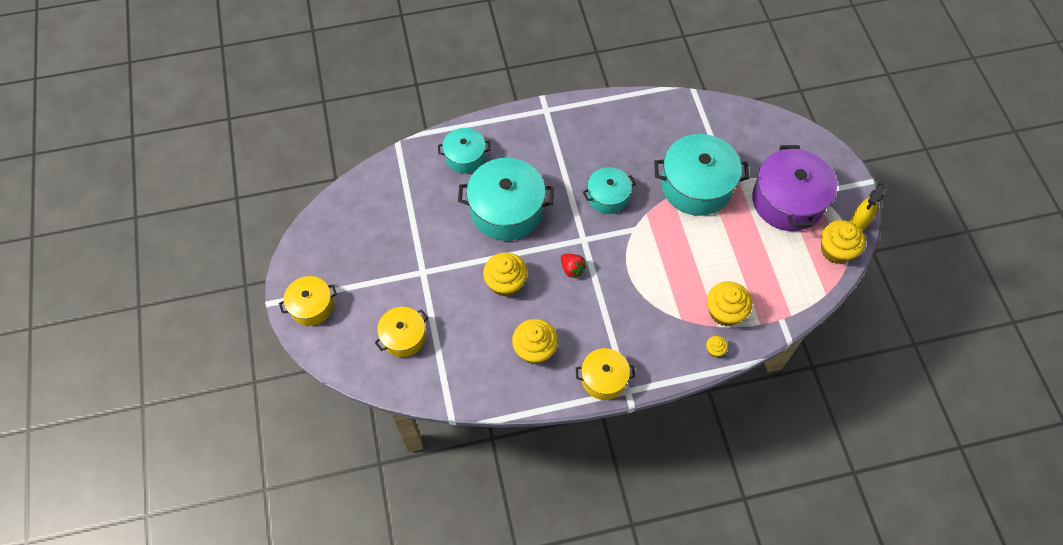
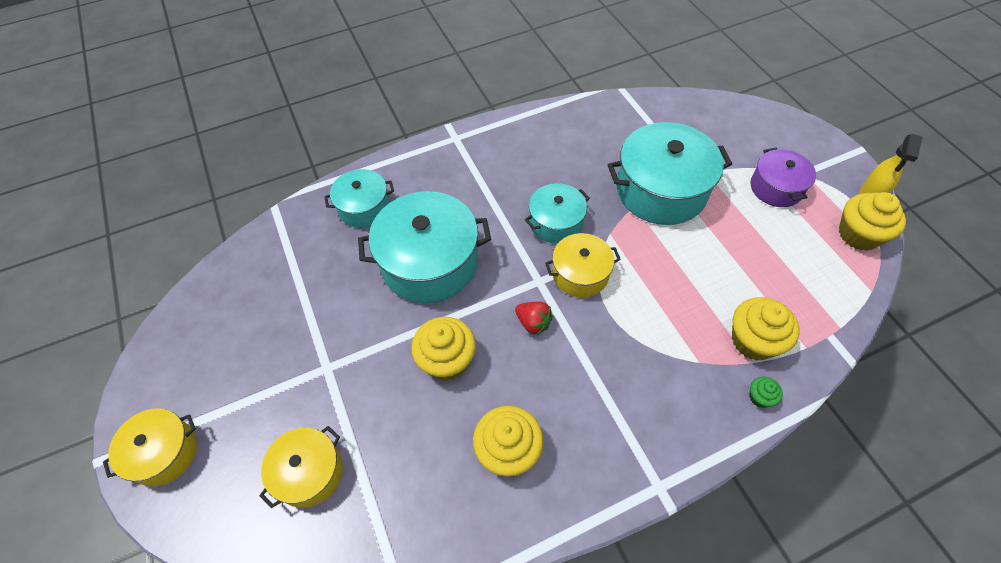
camera: 10 degrees left, 5 degrees down
(603, 378) = (619, 475): yellow pot -> yellow pot (580, 274)
(715, 350) = (760, 397): yellow cupcake -> green cupcake
(787, 201) = (776, 188): purple pot -> purple pot, size x0.57

